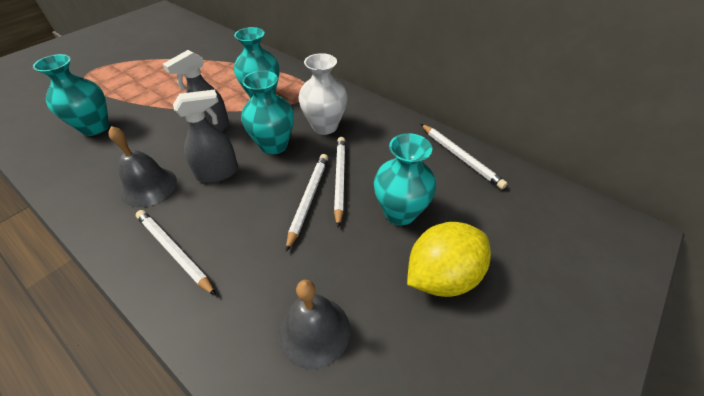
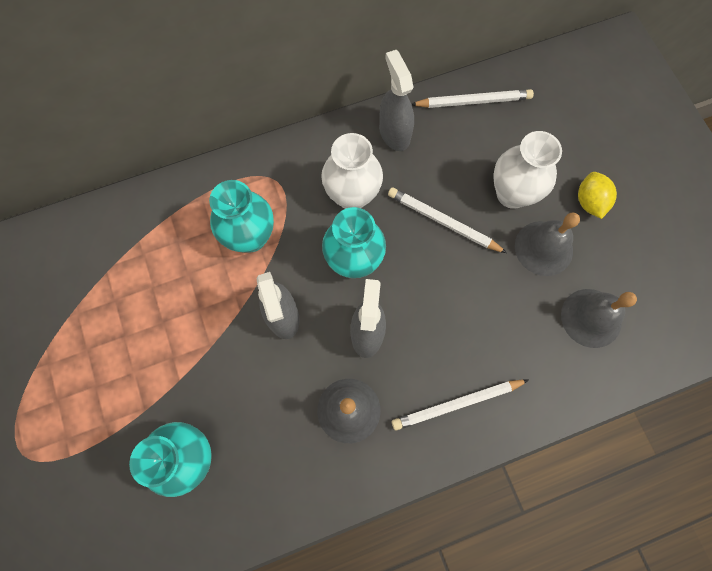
camera: 60 degrees left, 25 degrees up
(308, 199) = (453, 262): white pencil -> none
(364, 257) = (543, 248): none -> grey bell
(391, 127) = (394, 133): none -> grey spray bottle
(400, 212) = (512, 194): turquoise vase -> white vase
(442, 276) = (589, 202): yellow lemon -> yellow lemon, size x0.59

